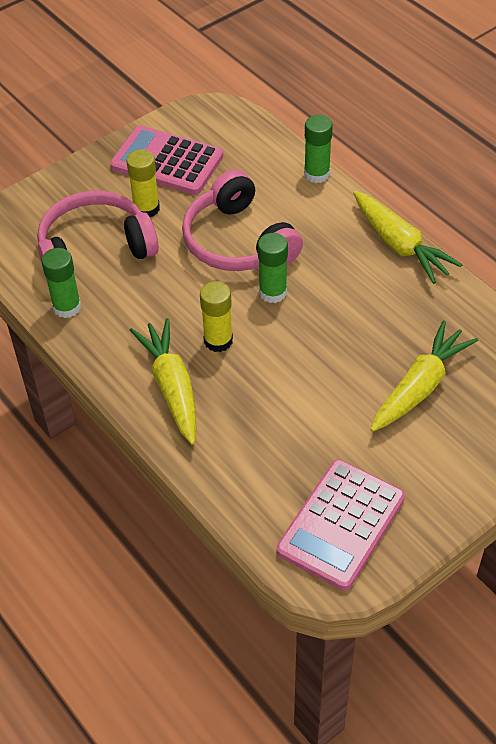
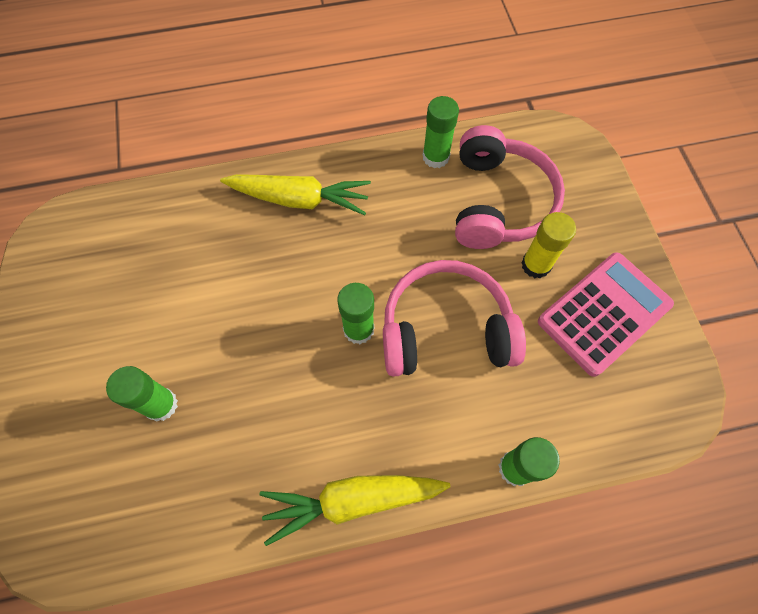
camera: 115 degrees right, 15 degrees up
(218, 341) = (327, 255): yellow glue stick -> none
(341, 524) = (83, 261): pink calculator -> none
(420, 386) = (161, 405): yellow carrot -> green glue stick

